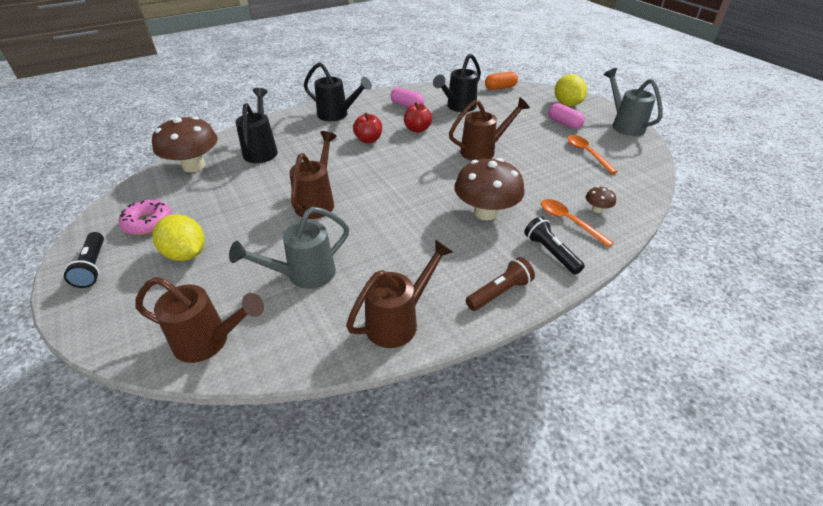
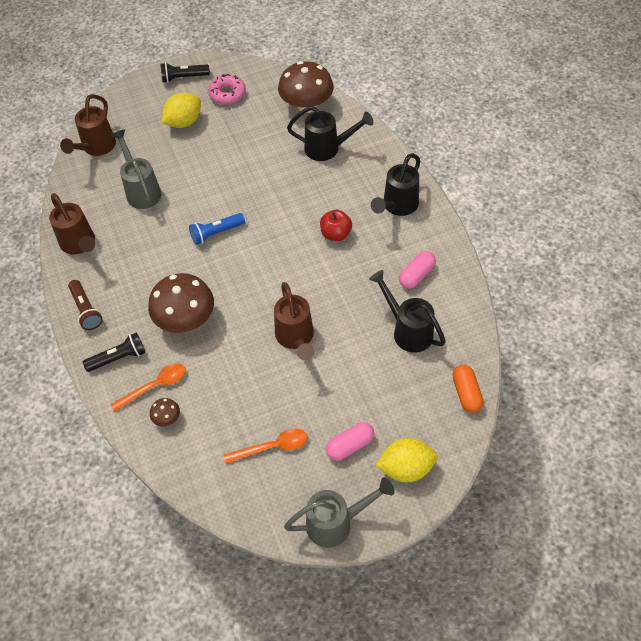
camera: 100 degrees right, 15 degrees up
(317, 201) = (232, 195): brown watering can -> none
(371, 206) = (216, 233): none -> blue flashlight
(417, 129) = (354, 280): red apple -> none

